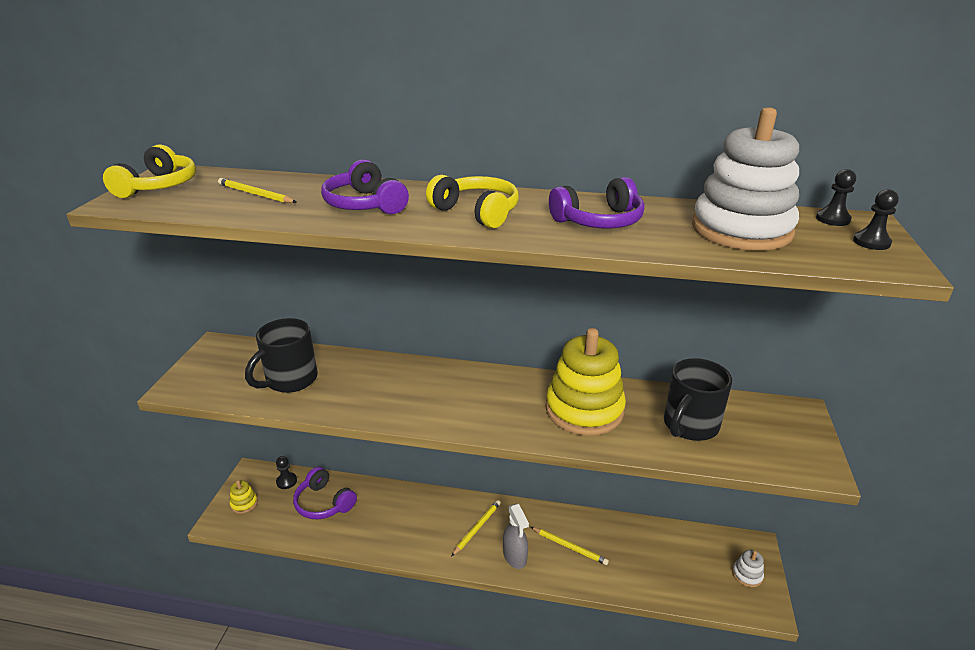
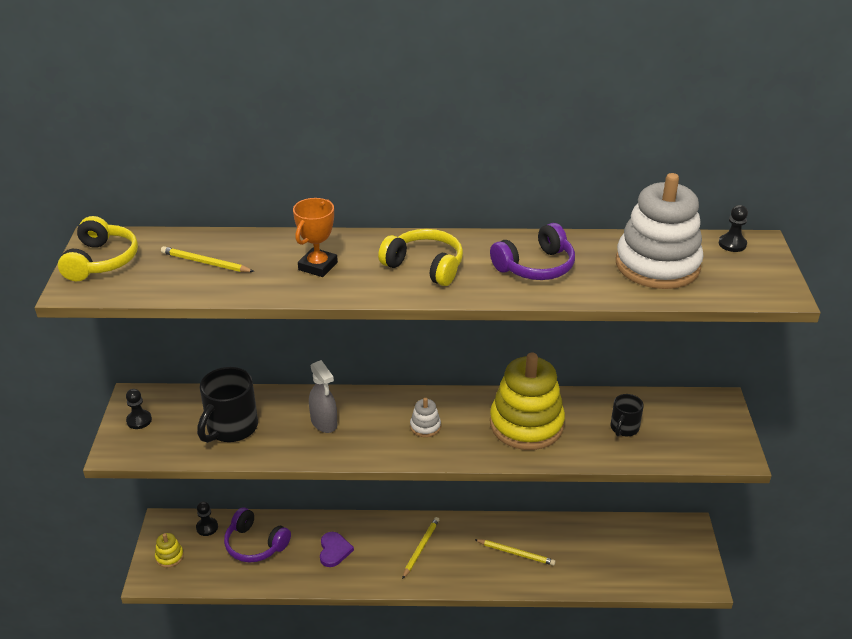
camera: 10 degrees left, 5 degrees up
(365, 204) = (318, 266): purple headphones -> orange trophy
(394, 519) = (334, 550): none -> purple heart
(515, 557) = (464, 570): grey spray bottle -> grey spray bottle (324, 423)
(689, 425) = (624, 428): black mug -> black mug, size x0.57
(747, 575) = (685, 555): white stacking toy -> white stacking toy (425, 426)
(871, 242) = (762, 269): black pawn -> black pawn (139, 420)

